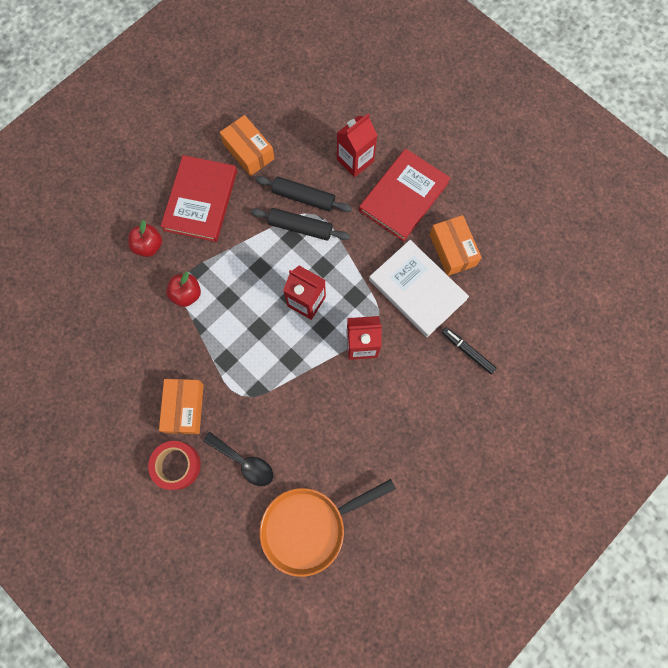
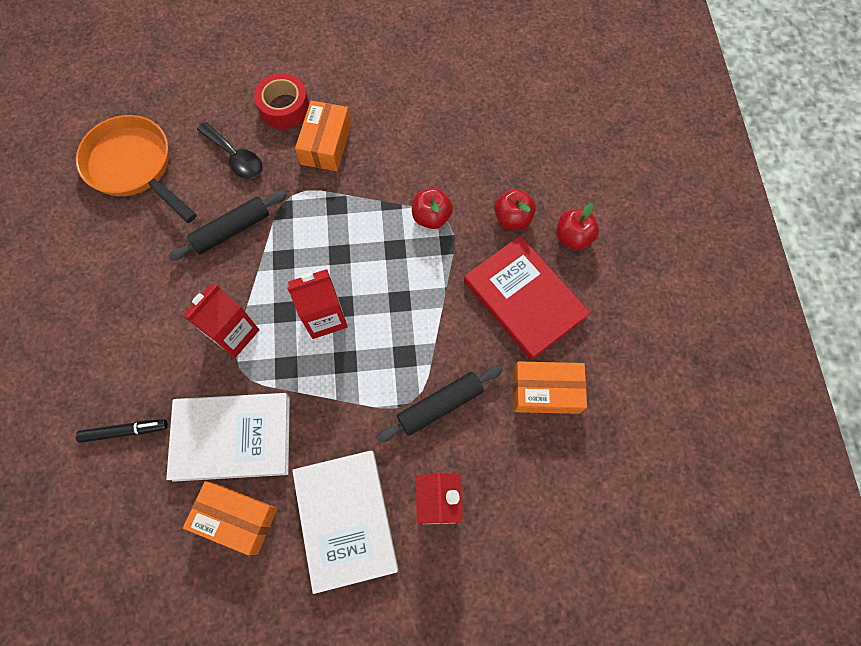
camera: 130 degrees right, 5 degrees down
(134, 202) = (573, 237): none -> red apple
(184, 408) = (326, 144): orange box -> orange box turned 60 degrees clockwise
(244, 462) = (235, 157): black spoon -> black spoon turned 120 degrees counterclockwise
(300, 227) = (408, 374): black rolling pin -> black rolling pin (232, 230)
(309, 526) = (134, 167): orange pan -> orange pan turned 60 degrees counterclockwise
(403, 196) = (346, 519): red book -> white book

